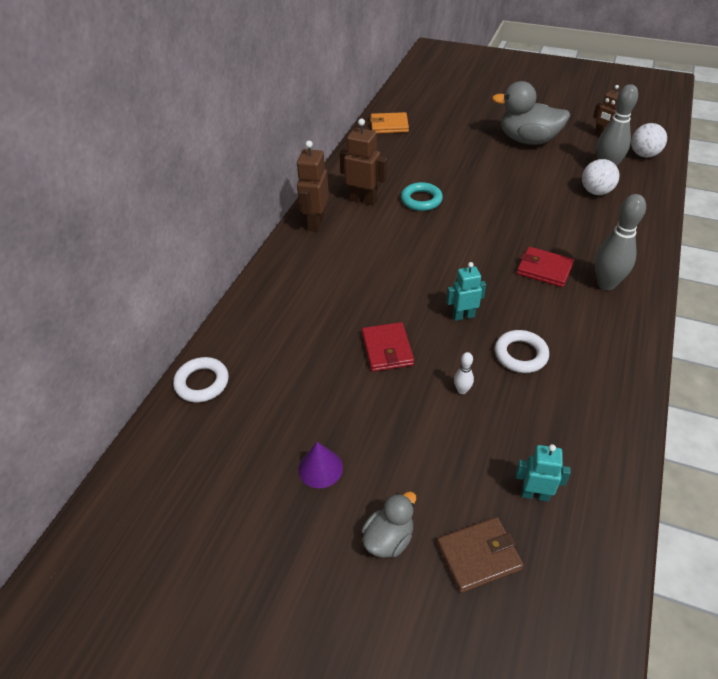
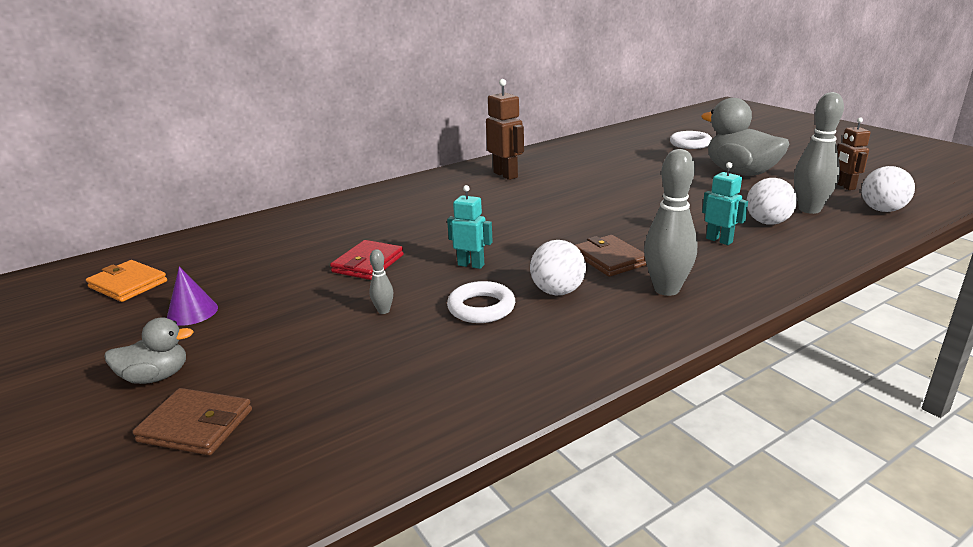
camera: 35 degrees right, 20 degrees down
(202, 383) = (209, 237): white ring -> white ring (690, 144)
(315, 223) = (443, 178): brown robot -> none
(389, 125) = (605, 139): orange wallet -> orange wallet (128, 284)
(421, 200) = (559, 186): turquoise ring -> none
(462, 390) = (383, 311): white bowling pin -> grey bowling pin
(535, 494) = (320, 409): turquoise robot -> turquoise robot (719, 240)
(544, 269) = (610, 259): red wallet -> brown wallet
(548, 316) = (557, 291): none -> white ball

